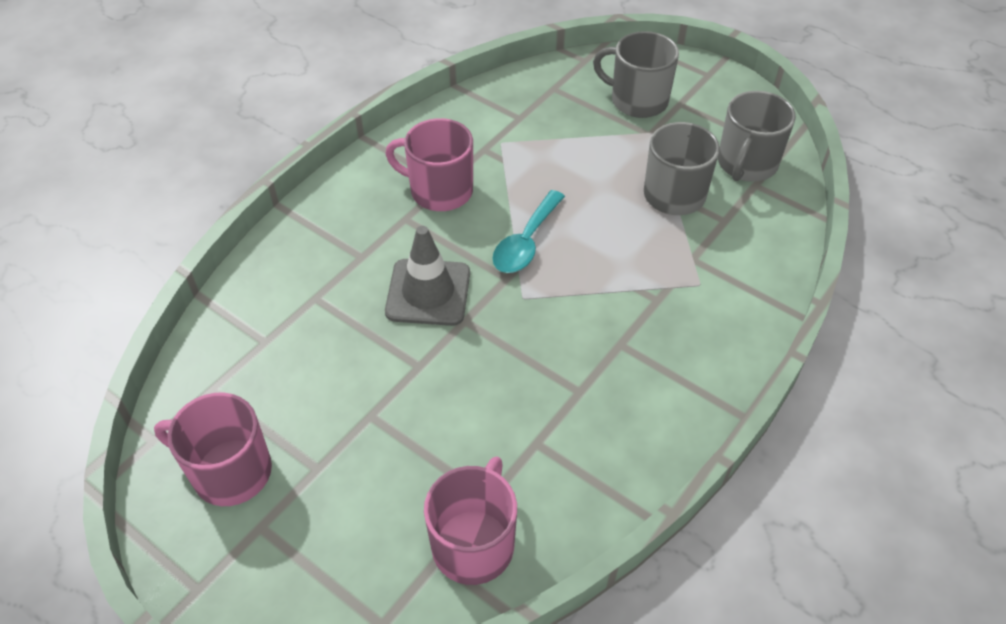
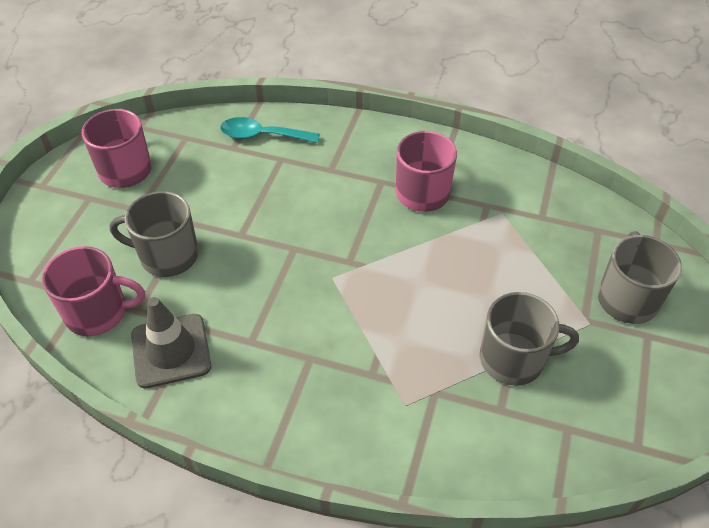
camera: 70 degrees right, 0 degrees up
(428, 292) = (312, 218): grey traffic cone -> grey traffic cone (171, 350)
(526, 242) = (394, 263): turquoise spoon -> turquoise spoon (262, 135)
(746, 164) = (593, 414): grey mug -> grey mug (167, 255)

